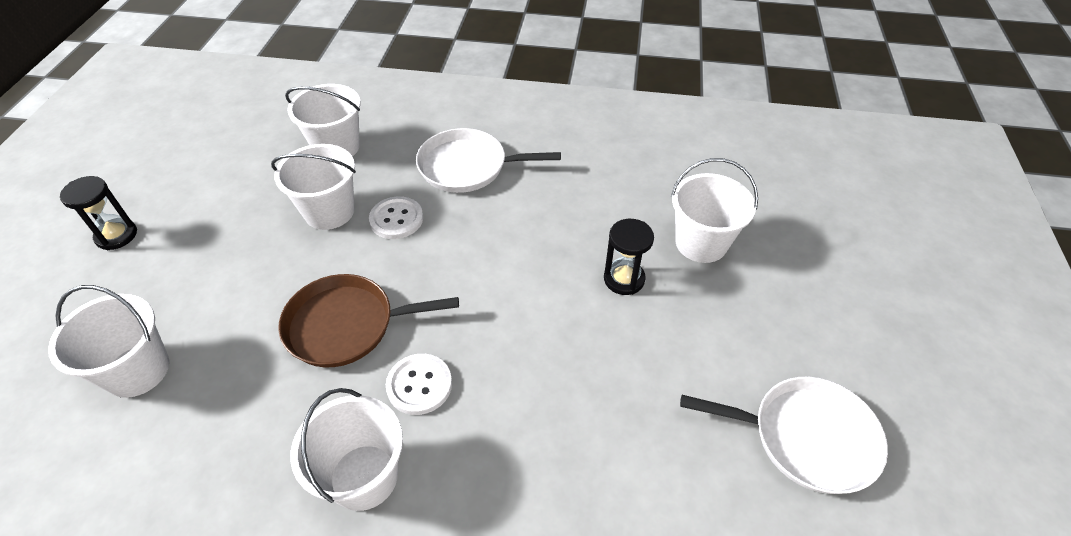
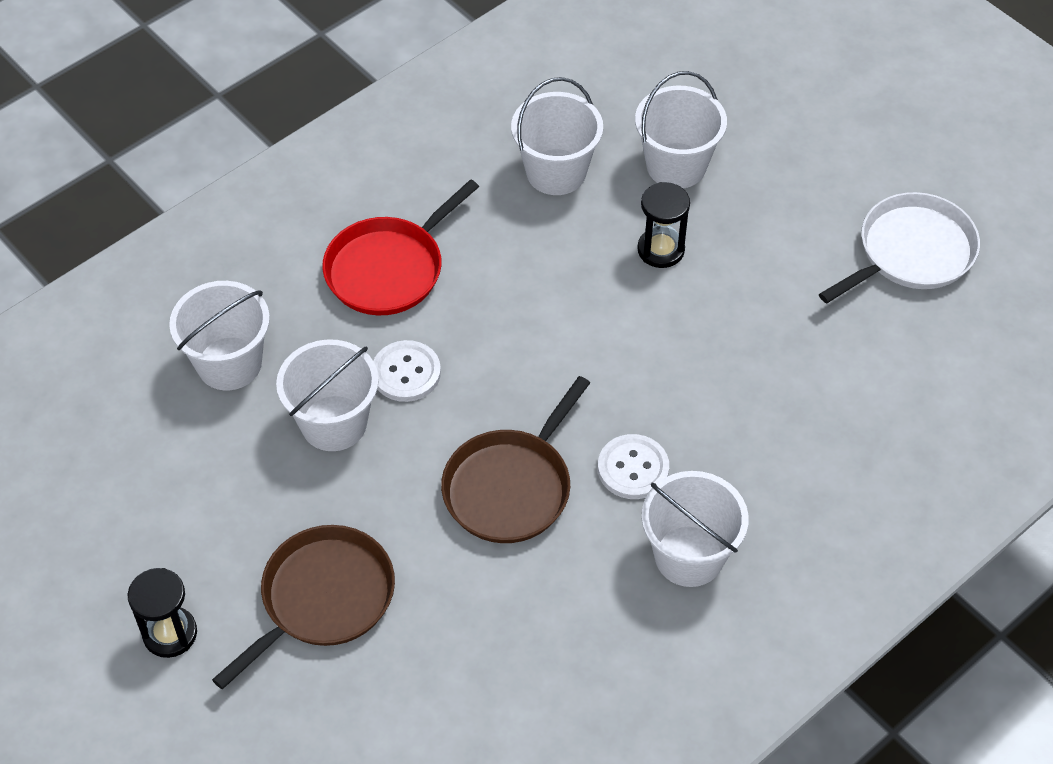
camera: 50 degrees left, 5 degrees up
(137, 370) = (406, 681): white bucket -> white bucket (556, 172)
(185, 286) = (323, 598): none -> brown pan
(467, 166) = (389, 269): white pan -> red pan

